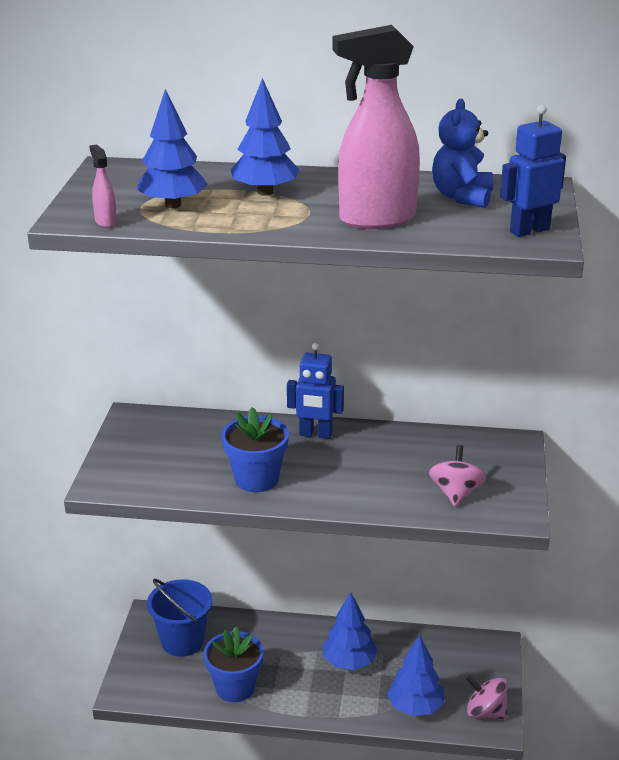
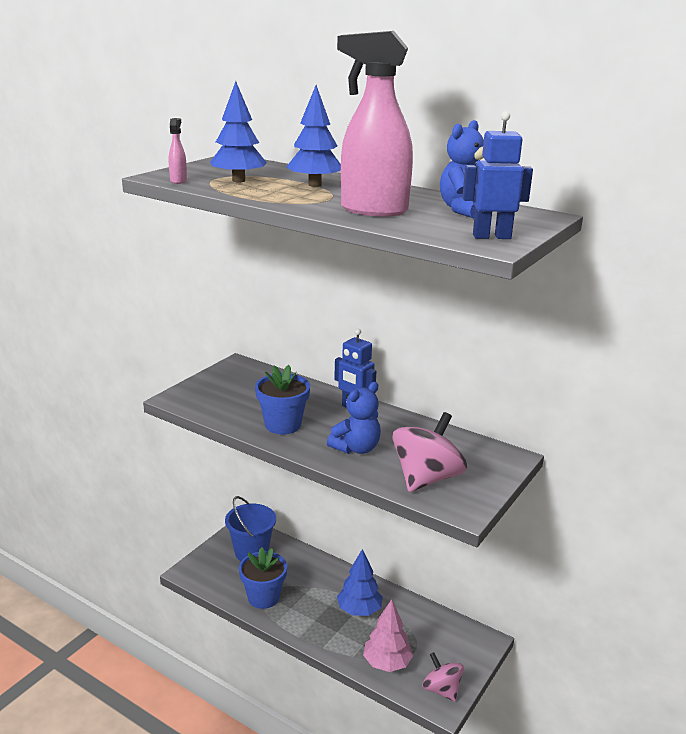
camera: 25 degrees right, 5 degrees down
(358, 482) = (356, 448): none -> blue teddy bear
(415, 707) = (387, 663): blue tree -> pink tree
(456, 493) = (426, 478): pink spinning top -> pink spinning top, size x1.58

